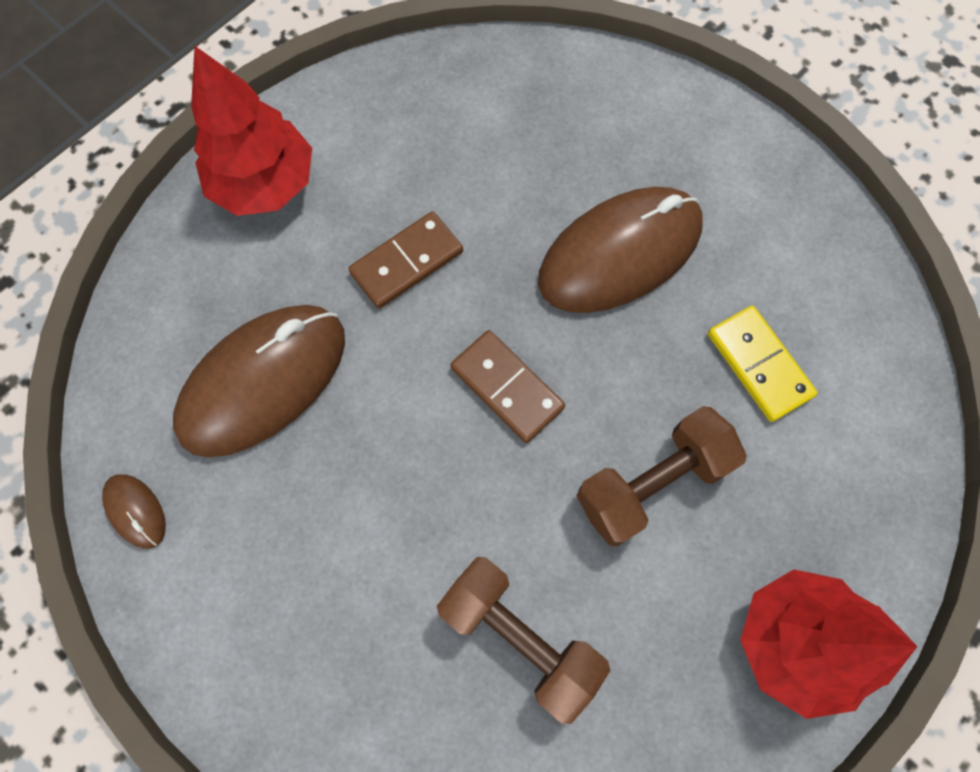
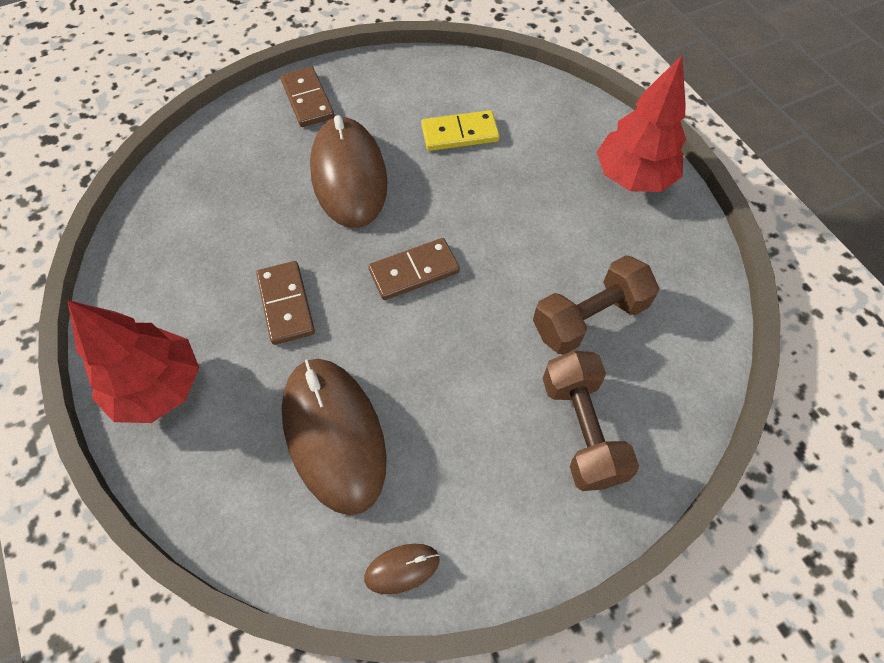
camera: 70 degrees left, 10 degrees down
(652, 483) = (513, 212): brown dumbbell -> brown dumbbell (581, 429)
(723, 152) = (308, 99): none -> brown domino

